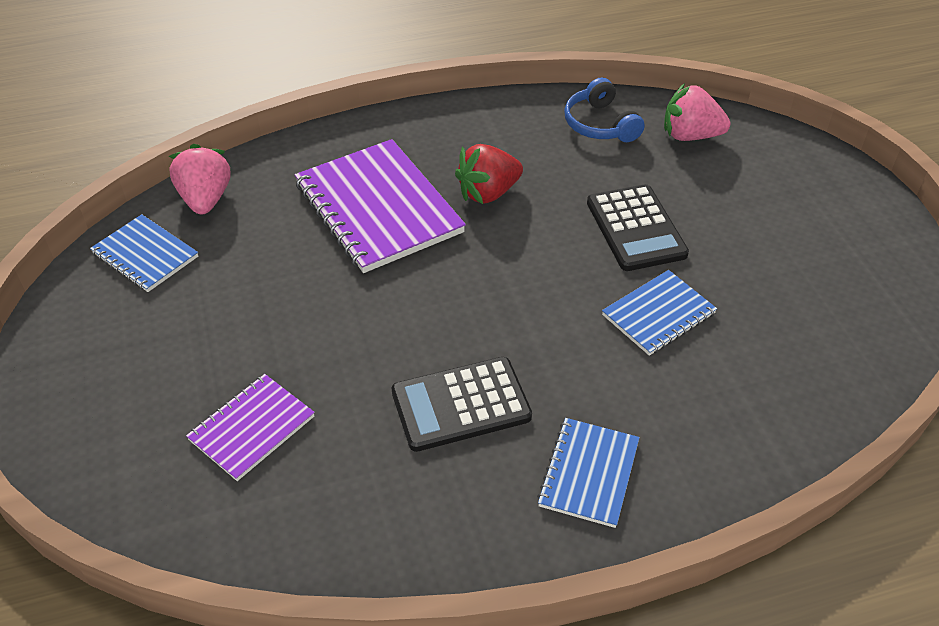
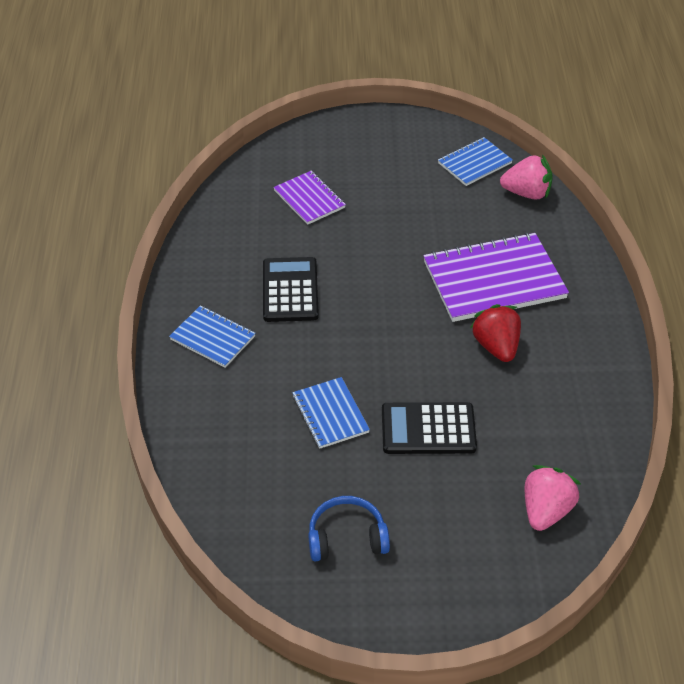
camera: 105 degrees right, 0 degrees up
(600, 124) = (576, 445): blue headphones -> blue headphones (347, 538)

